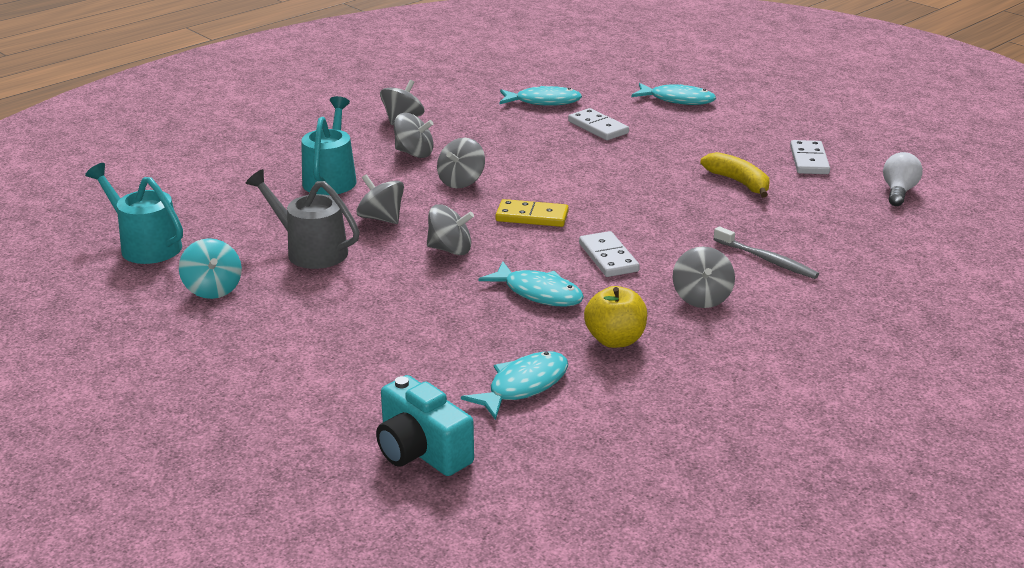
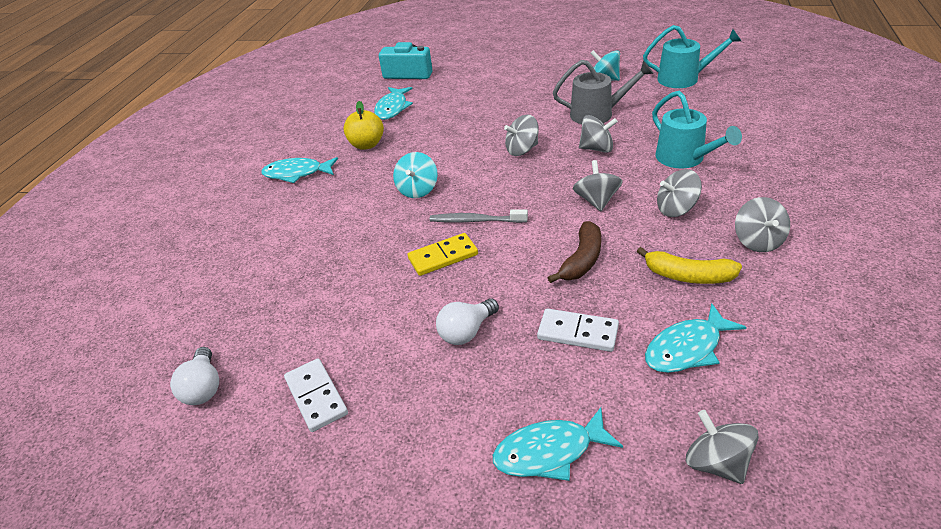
camera: 150 degrees right, 10 degrees up
(532, 216) = (504, 196): yellow domino -> yellow domino (443, 257)
(537, 154) = (582, 260): none -> brown banana
(538, 293) = (435, 149): turquoise fish -> turquoise fish (297, 173)
(608, 257) = (418, 190): white domino -> turquoise spinning top
(673, 152) = (466, 332): none -> white light bulb
(701, 298) = (334, 189): grey spinning top -> grey spinning top (716, 463)
(738, 182) = (373, 318): yellow banana -> yellow banana (688, 276)
(767, 260) = (304, 239): grey toothbrush -> grey toothbrush (476, 220)

